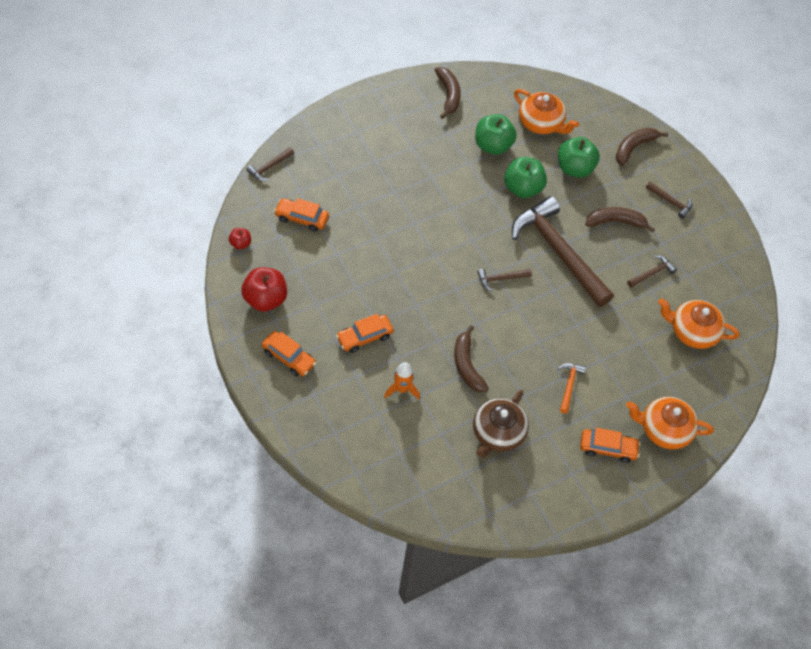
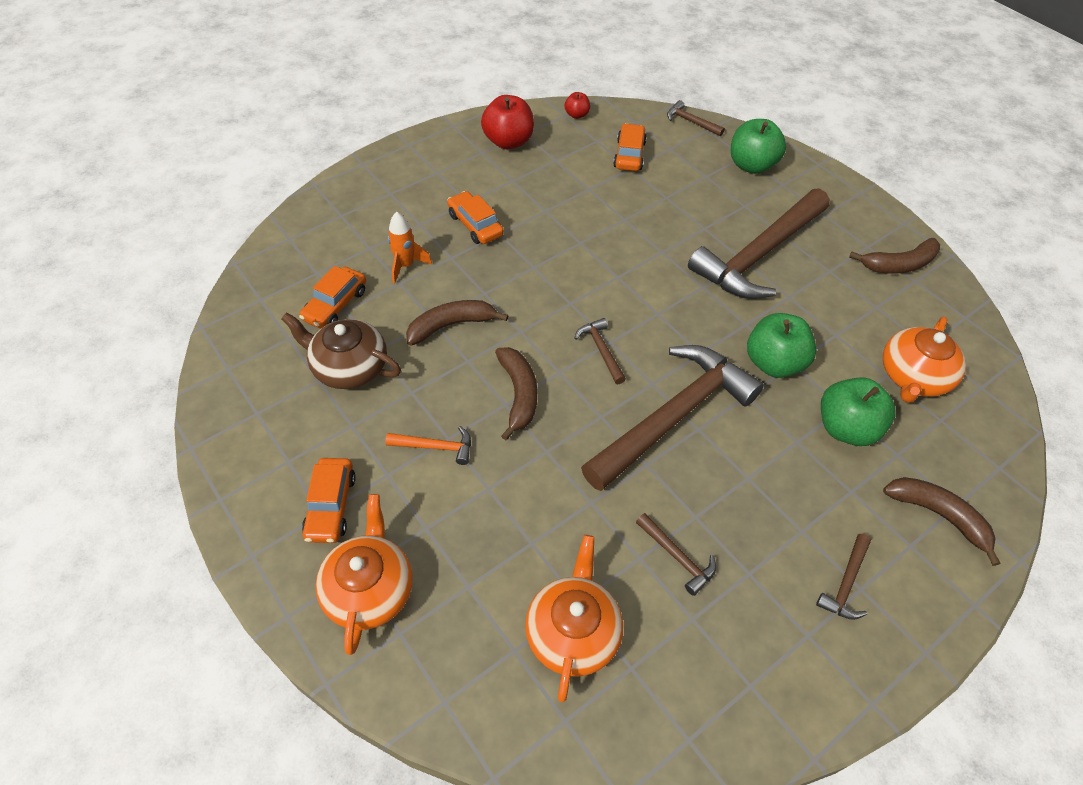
camera: 85 degrees right, 5 degrees down
(289, 357) = (435, 168): orange car -> orange car (335, 305)
(427, 168) = (759, 255): none -> brown hammer
(492, 146) = (835, 321): green apple -> green apple (751, 165)
(615, 222) = (763, 494): brown banana -> brown banana (518, 394)

